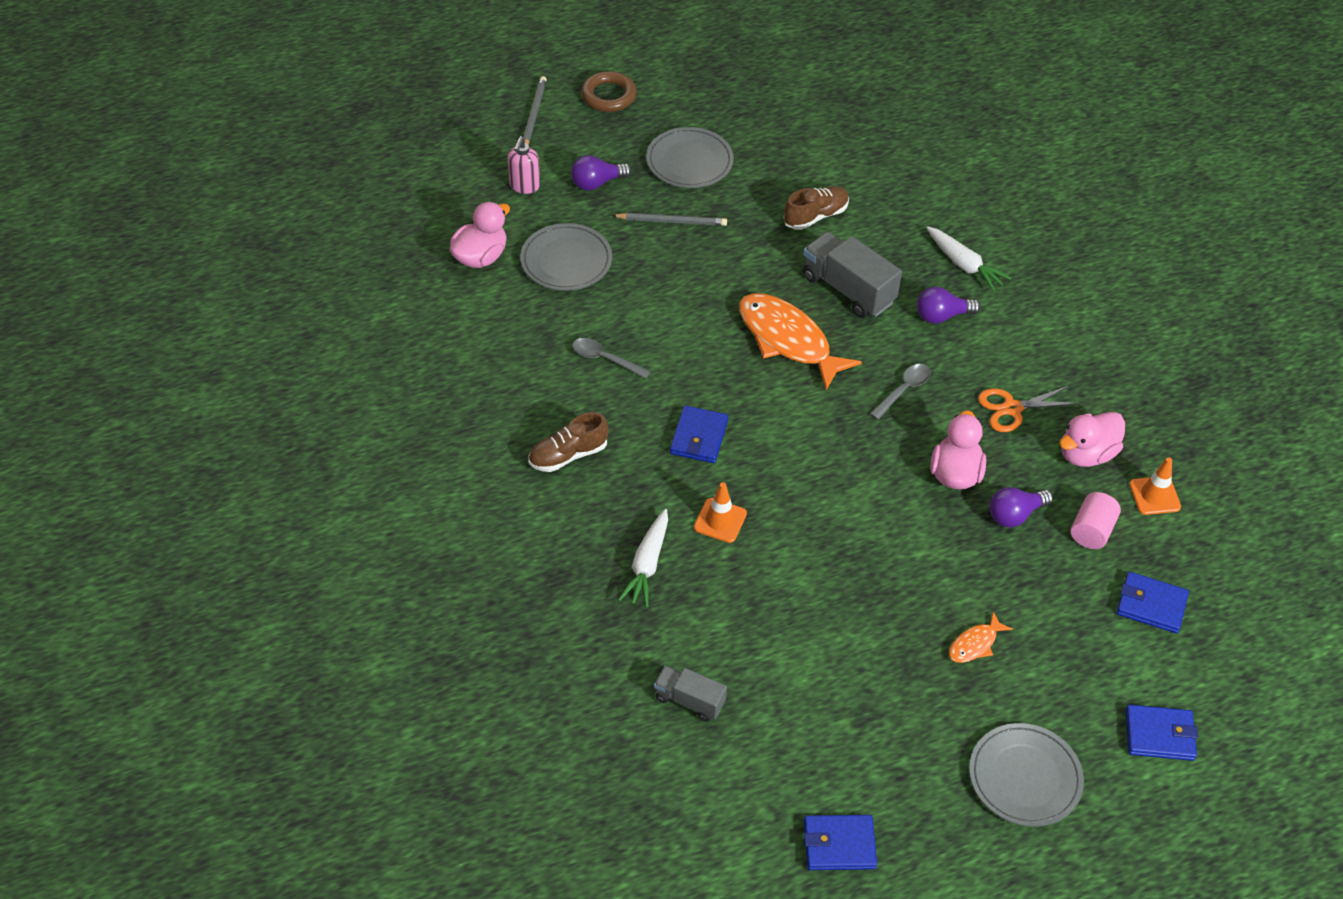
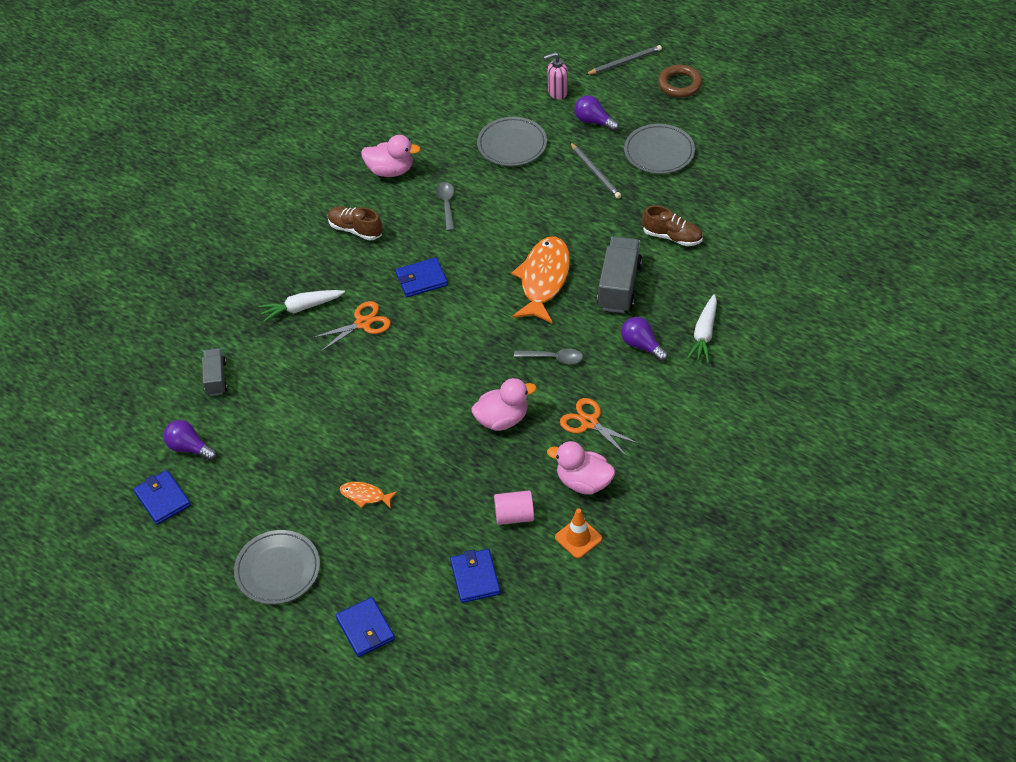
camera: 60 degrees right, 0 degrees up
(480, 257) = (478, 107): pink duck -> pink duck (390, 171)
(720, 520) = (363, 323): orange traffic cone -> orange scissors
(1015, 515) = (493, 467): purple light bulb -> purple light bulb (189, 448)

